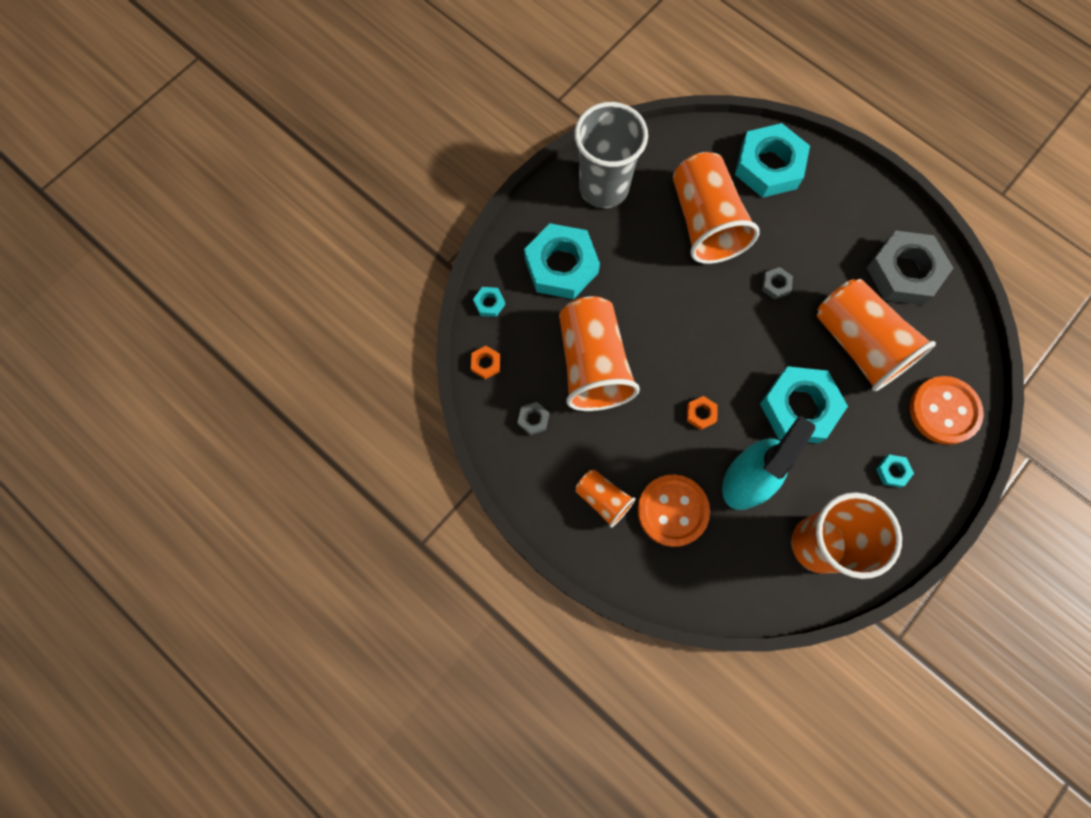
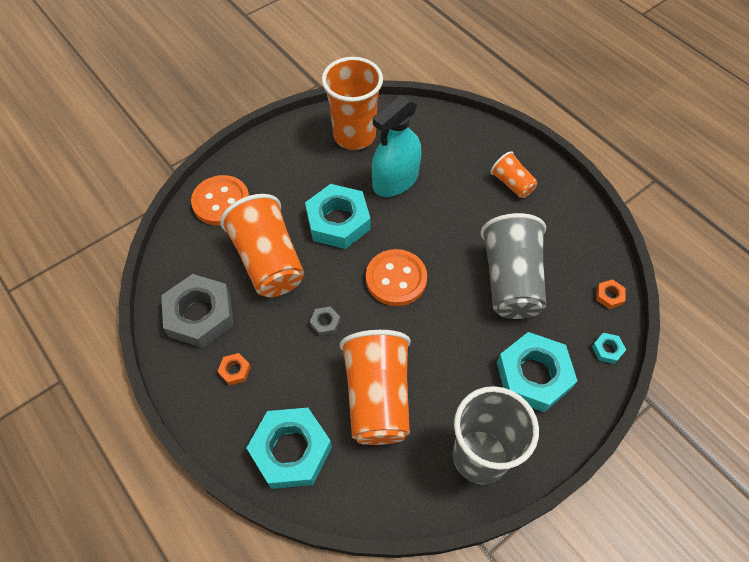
camera: 170 degrees left, 15 degrees down
(533, 419) = (566, 245): grey nut -> none
(592, 364) = (510, 280): orange cup -> grey cup
(672, 511) = (458, 169): orange button -> orange button (396, 279)
(701, 414) = (422, 229): orange nut -> orange nut (235, 370)
(892, 471) = (281, 169): turquoise nut -> none

